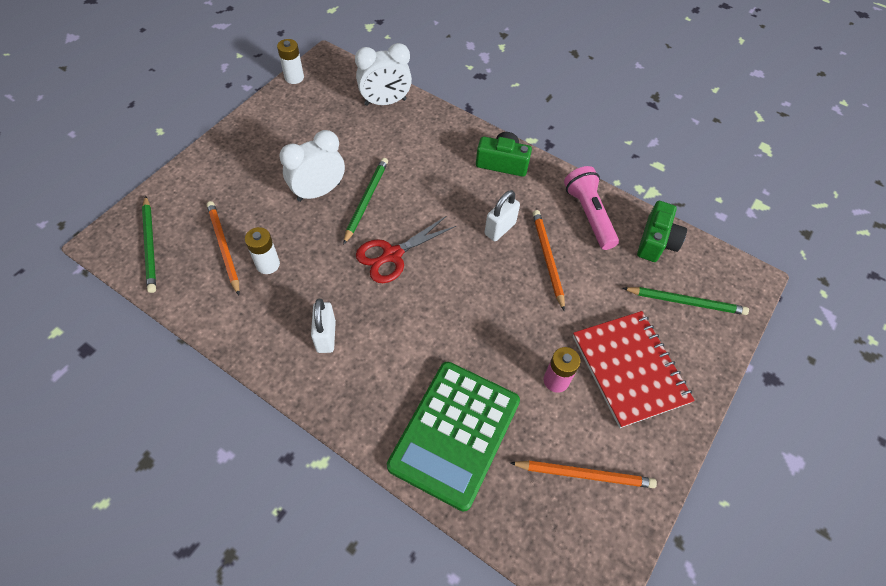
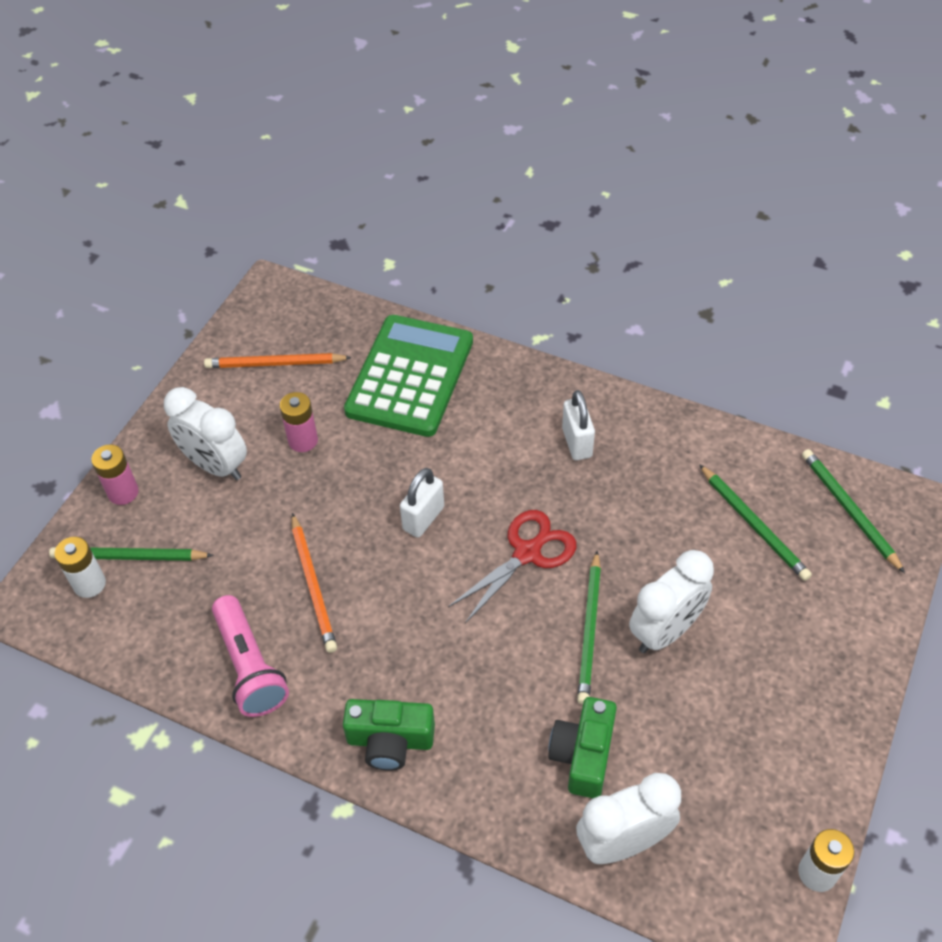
camera: 175 degrees right, 5 degrees down
(224, 247) = (754, 525): orange pencil -> green pencil
(268, 264) = (685, 512): white battery -> white battery (89, 584)
(500, 229) = (383, 619): white padlock -> white padlock (423, 518)
(629, 369) = (216, 465): red notebook -> white clock
(656, 241) = (152, 639): green camera -> green camera (583, 755)
(703, 357) = (123, 492): none -> pink battery

